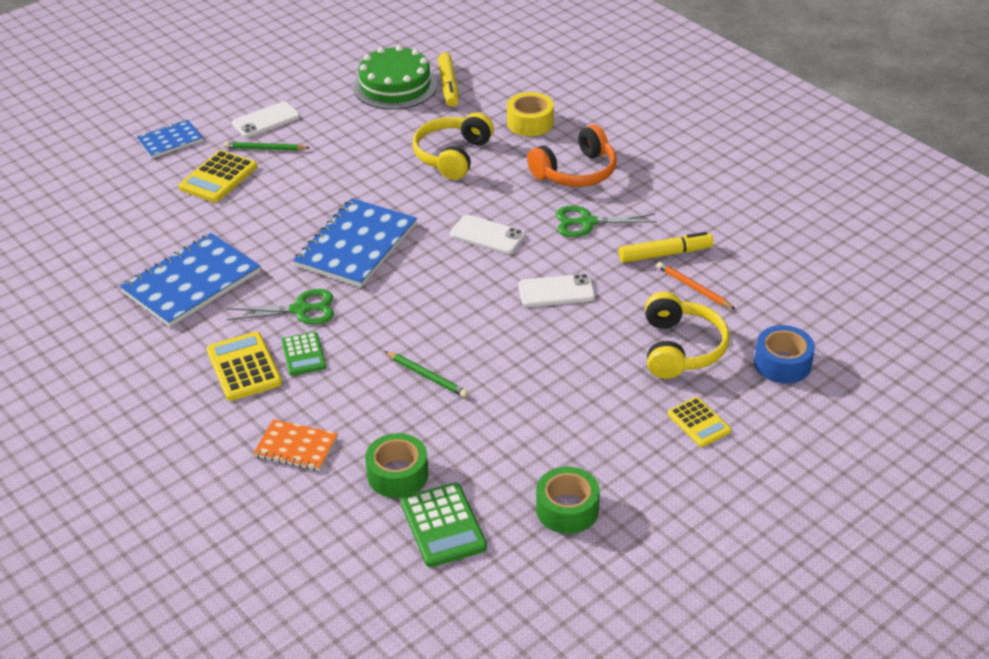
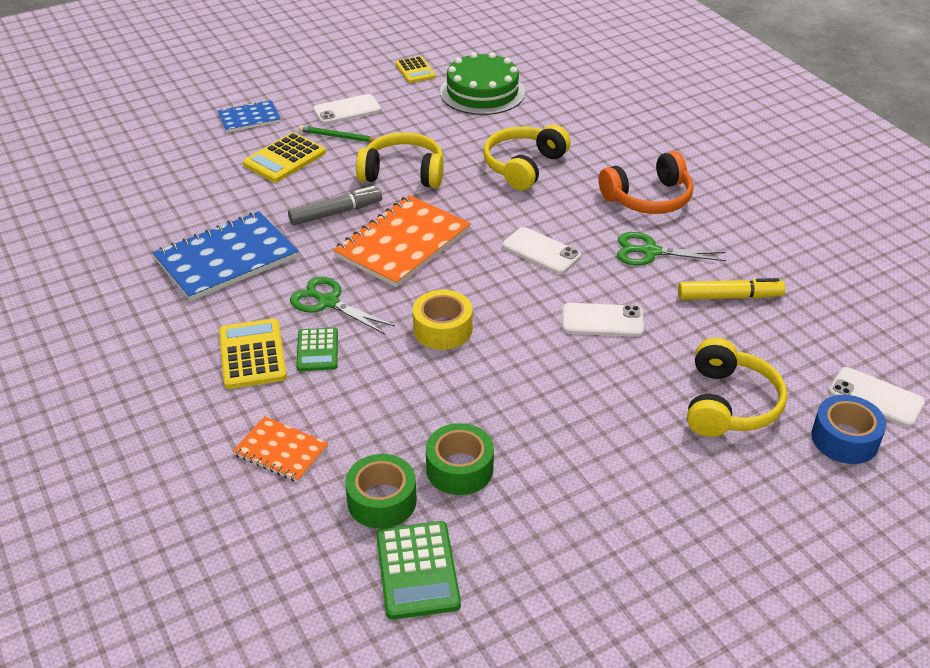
camera: 10 degrees right, 0 degrees up
(284, 224) = (336, 213): none -> grey marker
(301, 310) = (328, 302): green scissors -> green scissors turned 150 degrees counterclockwise
(338, 177) = (403, 173): none -> yellow headphones
(356, 245) = (402, 243): blue notebook -> orange notebook
(427, 376) = (441, 393): green pencil -> none
(448, 86) = (535, 98): yellow marker -> none
(530, 123) = (610, 143): yellow tape -> yellow tape (442, 329)
(567, 509) = (563, 575): green tape -> green tape (459, 469)
(693, 288) = (755, 338): orange pencil -> none
(699, 423) = (735, 494): yellow calculator -> yellow calculator (415, 70)
(804, 325) = (875, 397): none -> white phone

